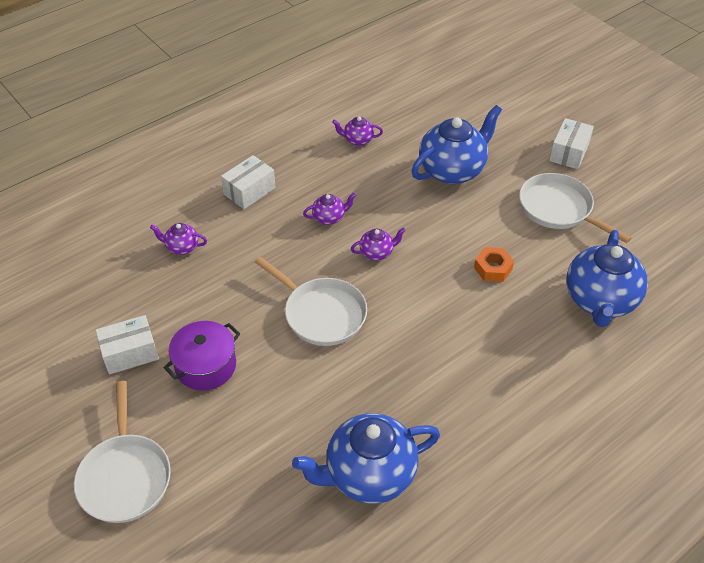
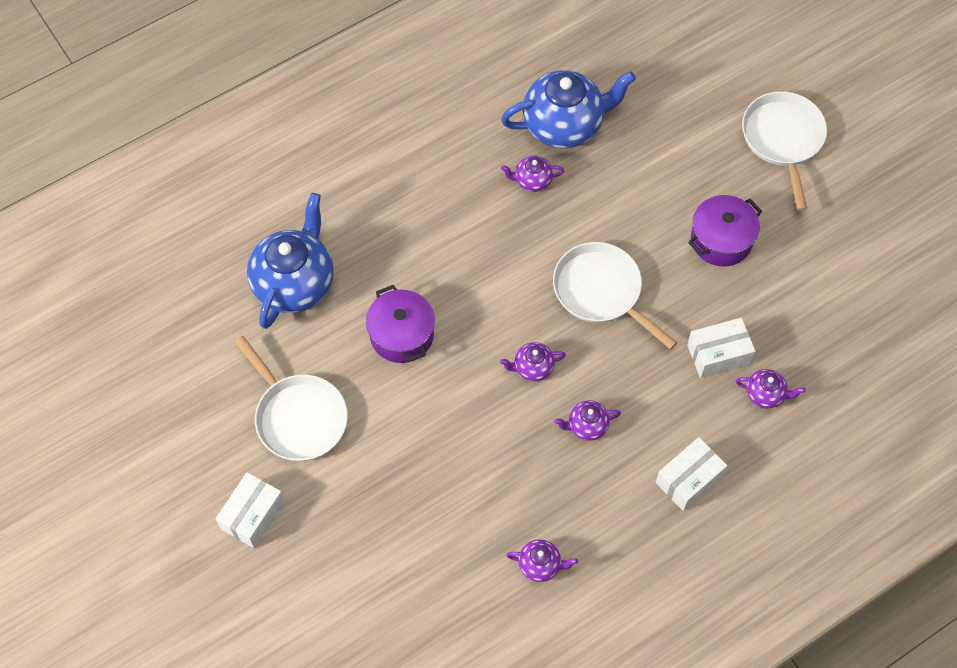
camera: 175 degrees left, 15 degrees up
(130, 353) = (801, 260): white box -> white box (718, 354)
(397, 410) = (532, 181): none -> purple teapot
(452, 170) = (418, 495): blue teapot -> none
(493, 268) = (401, 335): orange nut -> purple pot

